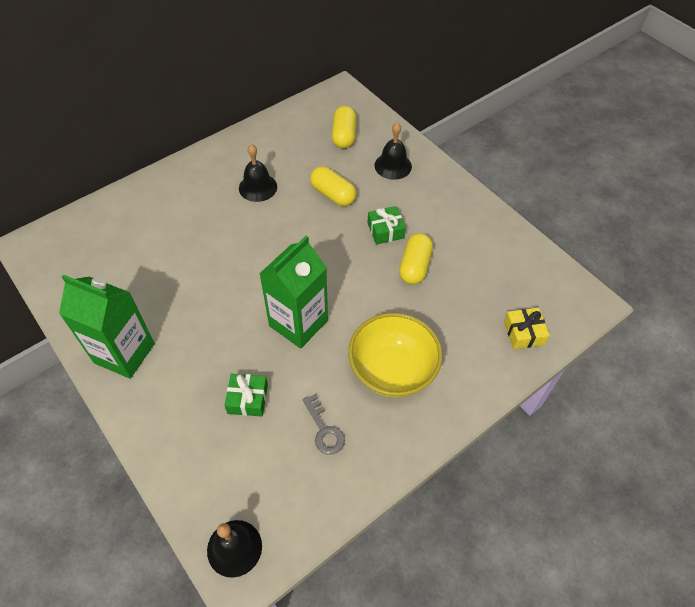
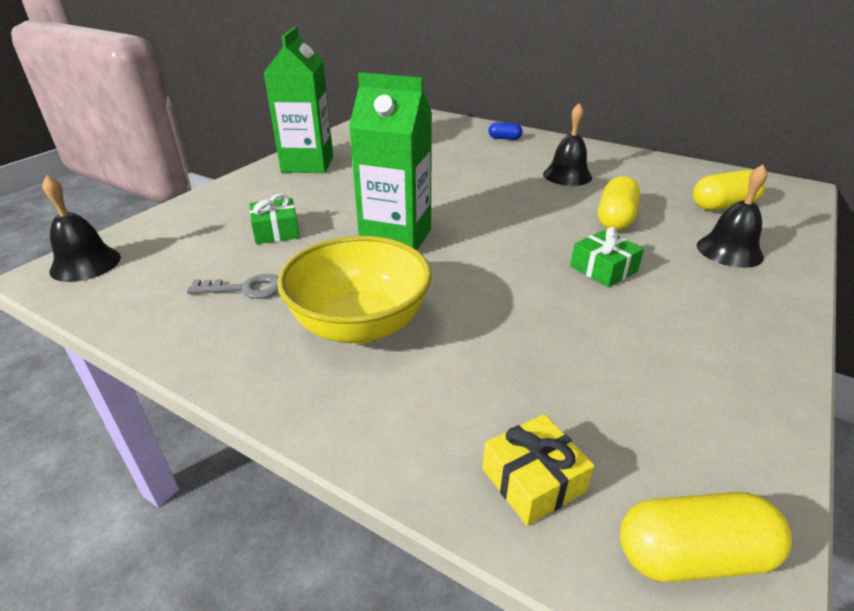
camera: 70 degrees right, 20 degrees down
(163, 192) = (504, 138): none -> blue capsule
(324, 430) = (245, 289): grey key -> grey key turned 135 degrees counterclockwise
(414, 266) = (565, 308): yellow capsule -> yellow capsule (692, 555)

